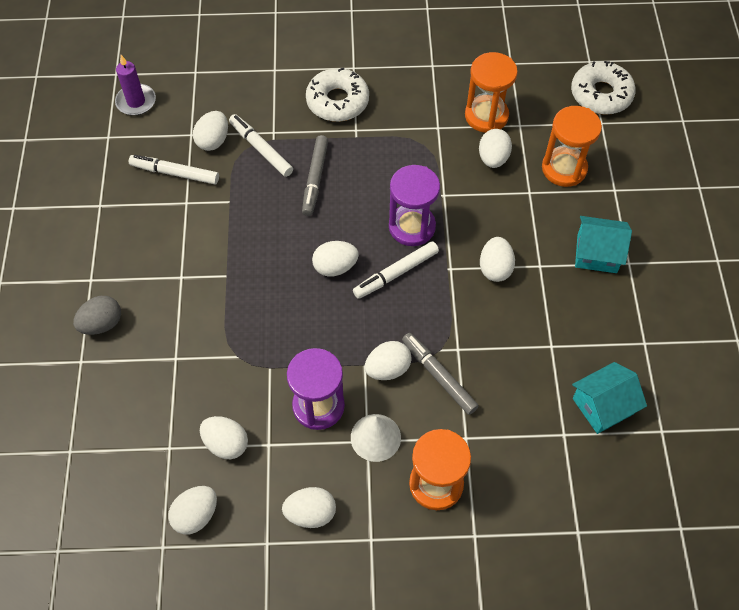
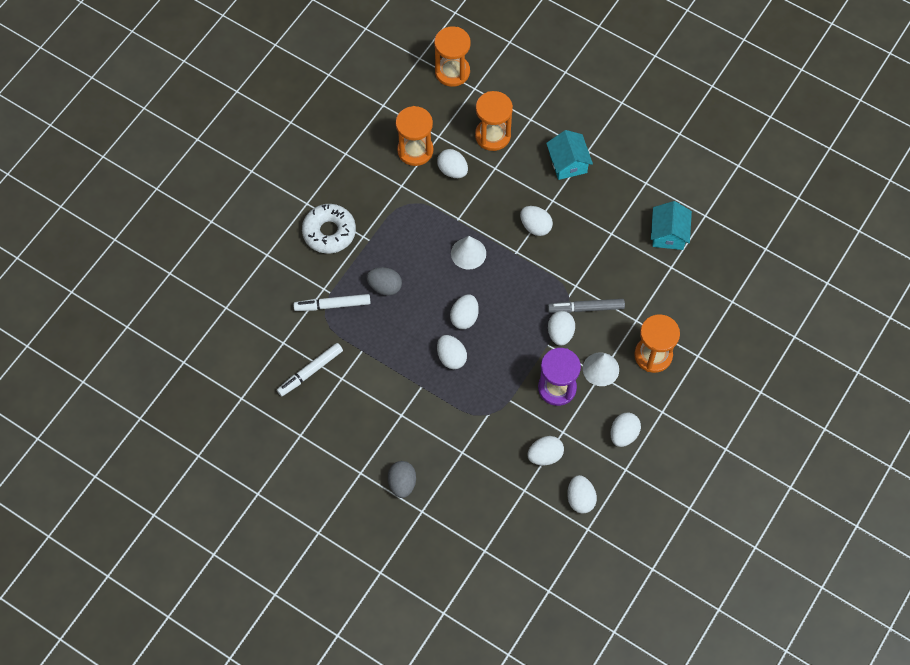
camera: 55 degrees left, 5 degrees up
(136, 102) = (222, 362): purple candle -> none
(213, 141) = (300, 331): white egg -> white egg (451, 357)
(315, 179) = (385, 286): grey marker -> grey egg
(396, 273) = (496, 285): white marker -> none
(412, 227) = (468, 253): purple hourglass -> white cone
(597, 253) = (568, 163): turquoise house -> turquoise house turned 60 degrees counterclockwise
(601, 94) = (452, 72): white donut -> orange hourglass

